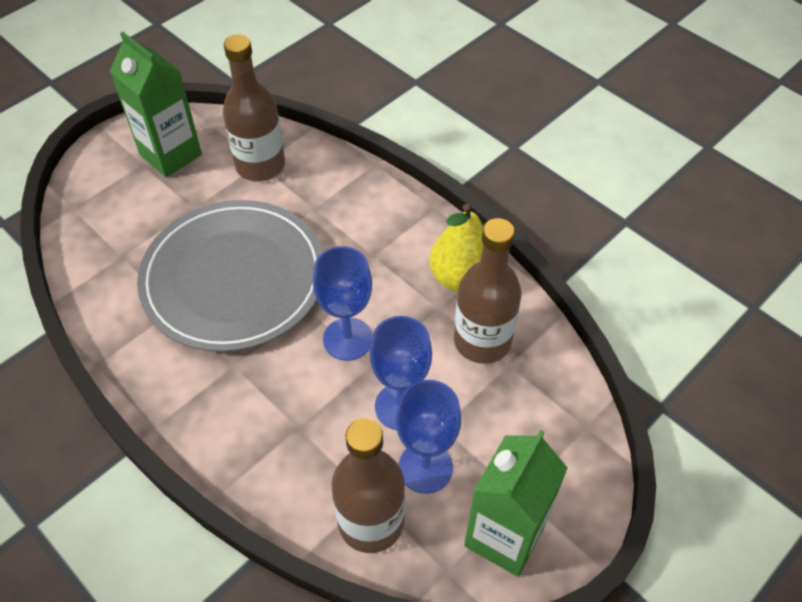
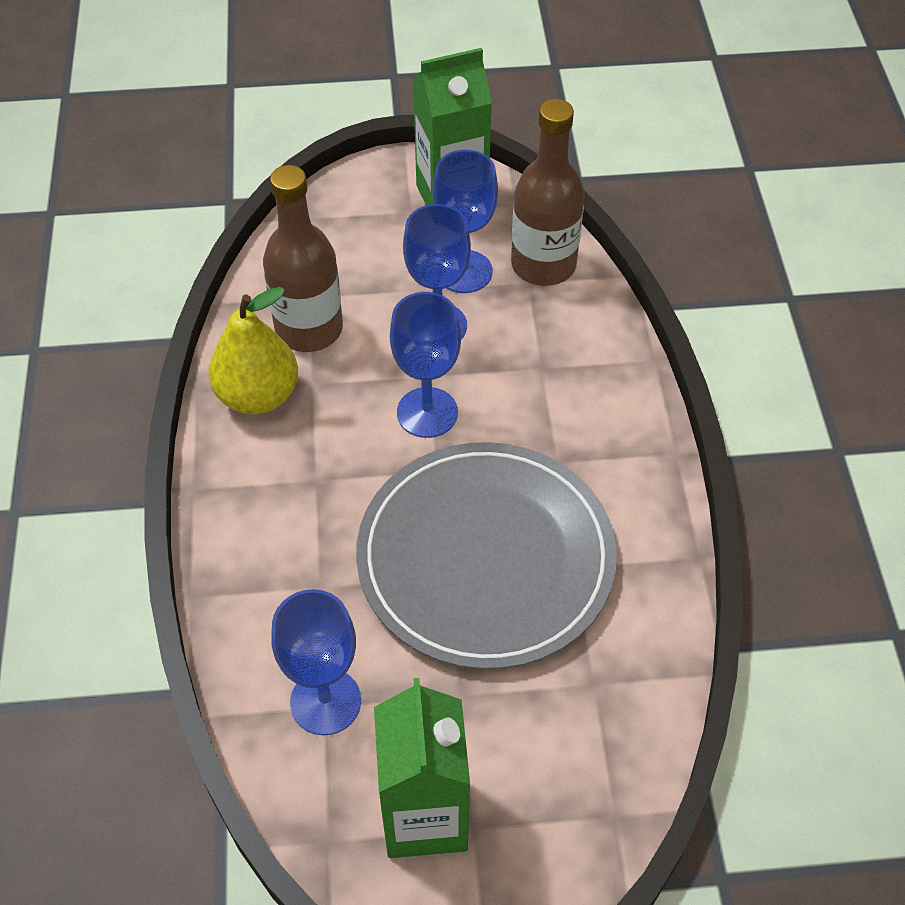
camera: 140 degrees left, 0 degrees up
(260, 165) = (325, 701): brown bottle -> blue goblet

